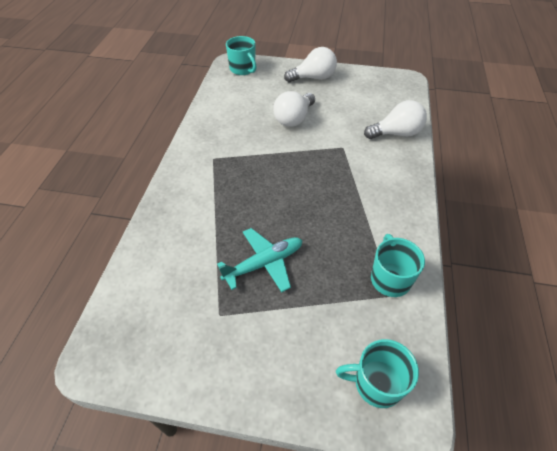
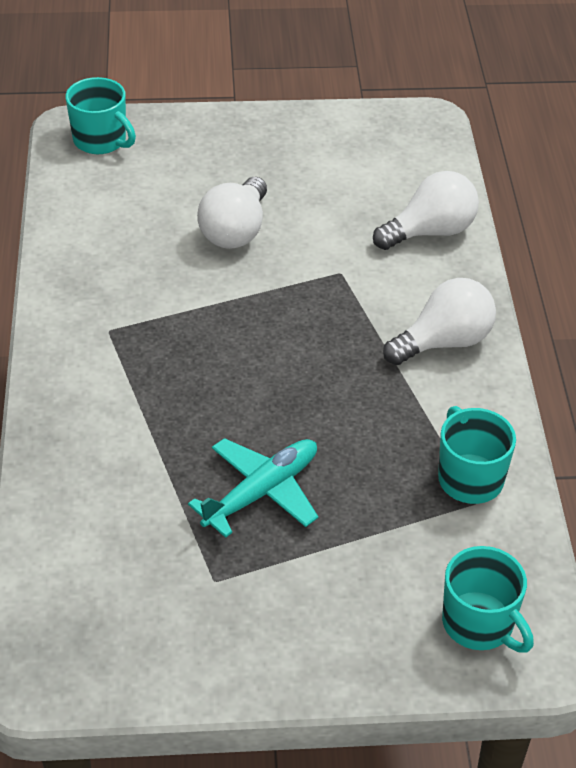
camera: 15 degrees left, 5 degrees down
(313, 78) = (248, 140): white light bulb -> white light bulb (444, 342)
(376, 383) = (479, 624): turquoise mug -> turquoise mug turned 120 degrees counterclockwise

